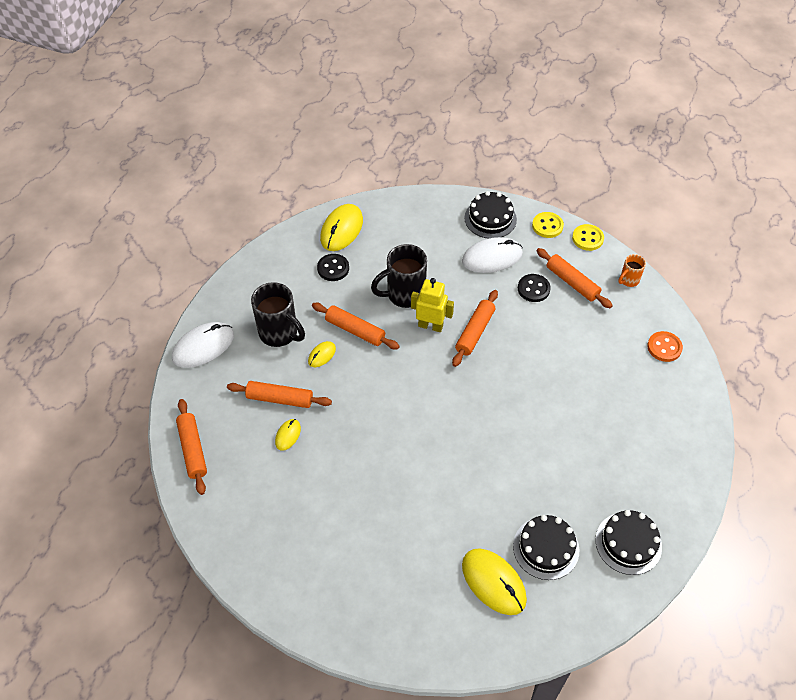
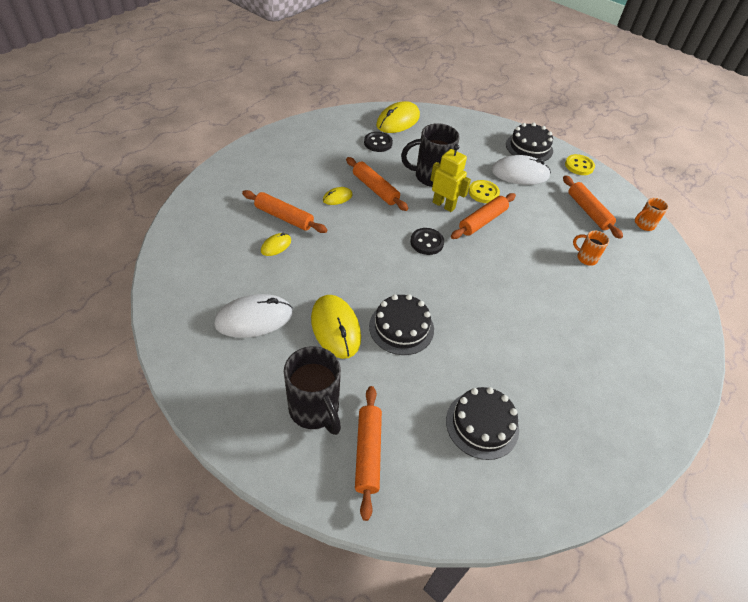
camera: 15 degrees right, 5 degrees down
(193, 449) = (188, 230): orange rolling pin -> orange rolling pin (368, 453)
(203, 347) = (242, 163): white mouse -> white mouse (254, 318)
(279, 333) = (310, 172): black mug -> black mug (315, 410)
(493, 582) = (413, 438): yellow mouse -> yellow mouse (335, 328)
(533, 289) = (550, 206): black button -> black button (427, 242)
(584, 340) = (586, 258): none -> orange mug
(587, 238) = (614, 184): yellow button -> yellow button (483, 193)
(628, 543) = (575, 451): black cake -> black cake (401, 327)
(664, 347) = (665, 287): orange button -> none

